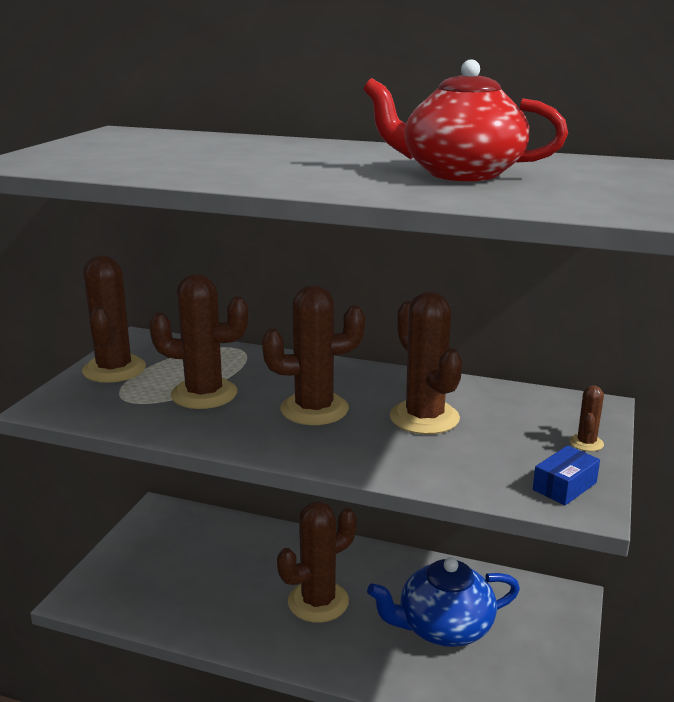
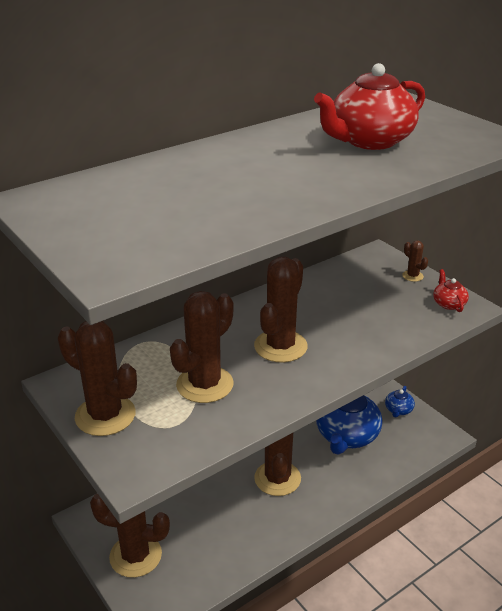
camera: 55 degrees left, 10 degrees up
(424, 418) = (334, 311): brown cactus -> brown cactus (135, 556)
(545, 655) = (398, 410): none -> blue teapot
(564, 486) = (448, 303): blue box -> red teapot

